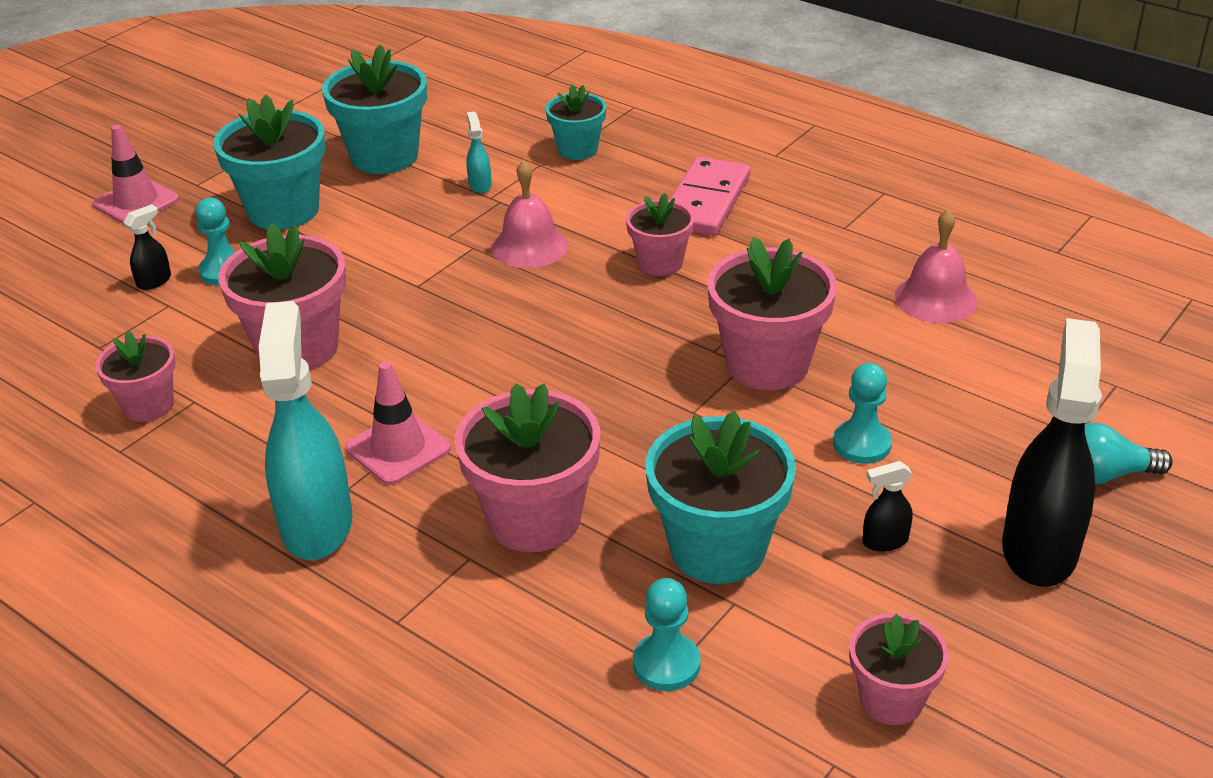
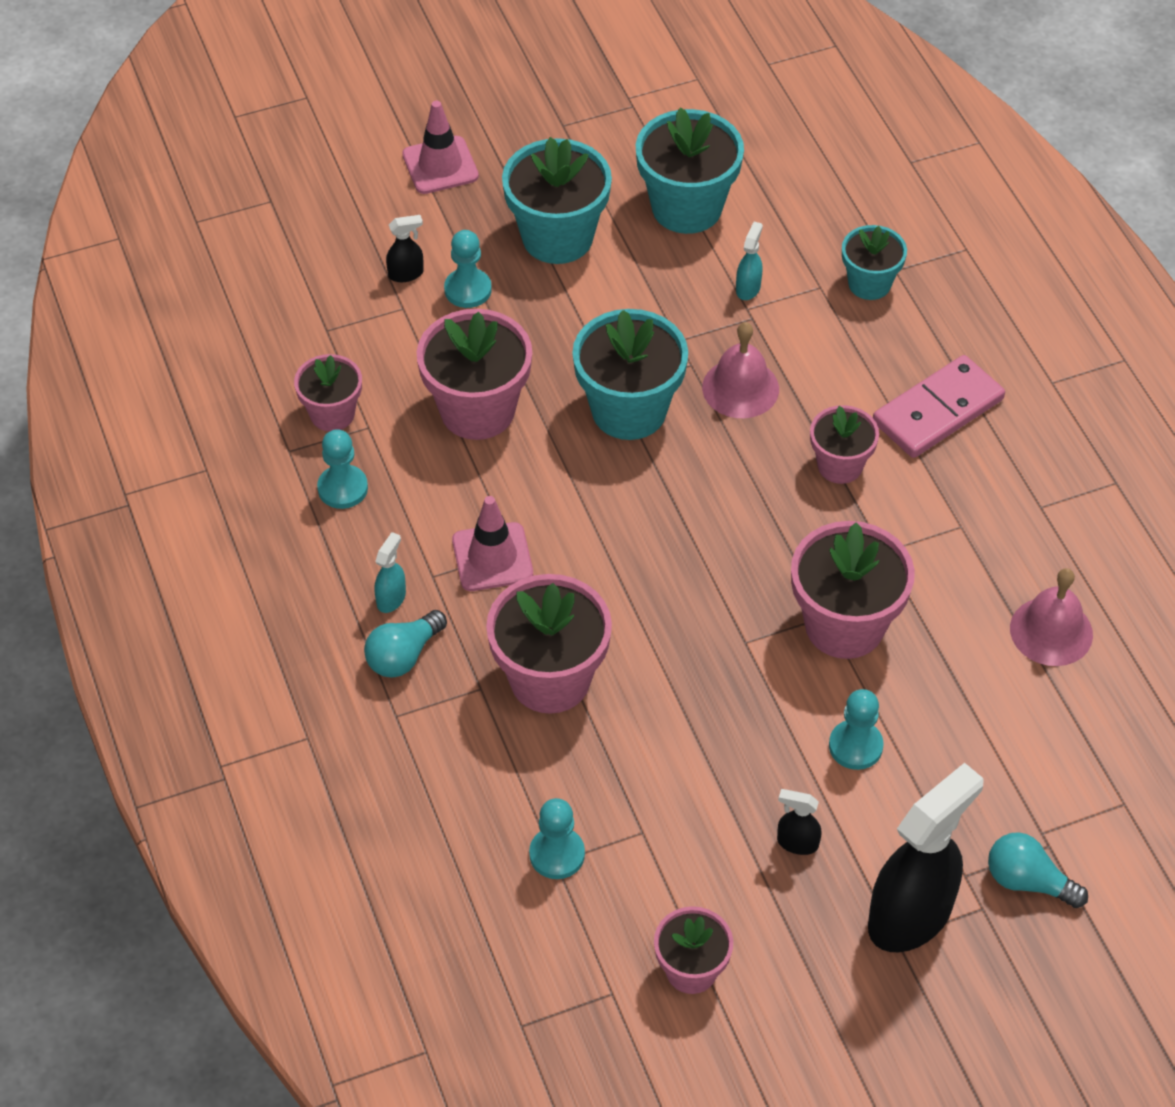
camera: 30 degrees right, 15 degrees up
(200, 457) = (342, 488): none -> turquoise pawn
(317, 524) = (391, 598): turquoise spray bottle -> turquoise spray bottle, size x0.42
(366, 566) = (403, 655): none -> turquoise light bulb
(717, 549) = (665, 780): turquoise flower pot -> turquoise flower pot (629, 410)

